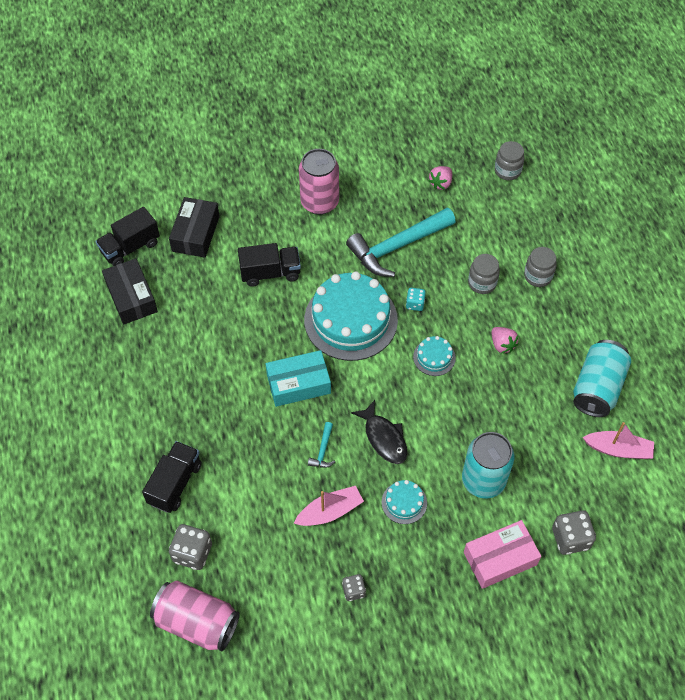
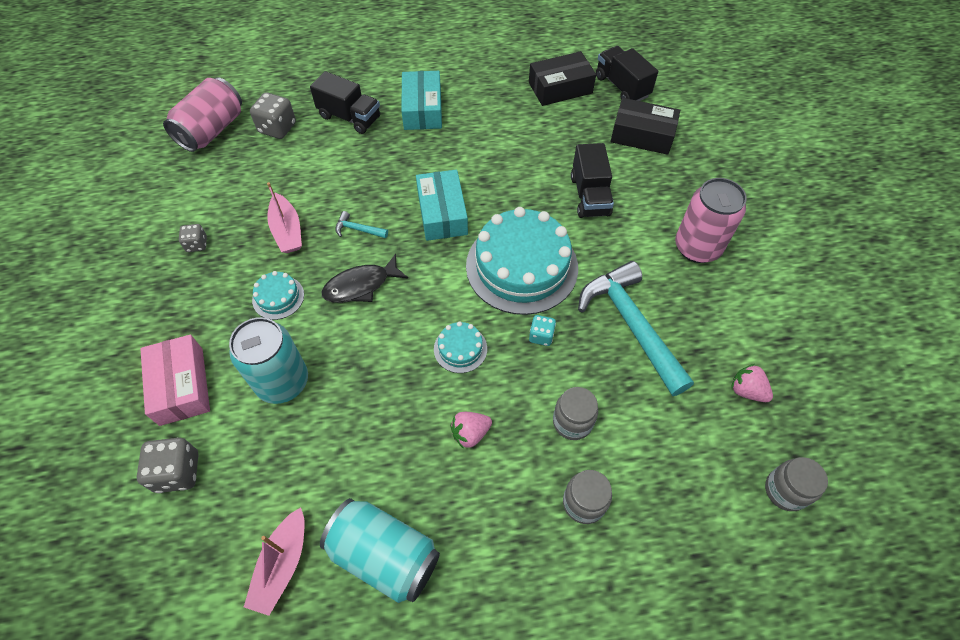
camera: 95 degrees right, 0 degrees up
(162, 416) = (422, 109): none -> turquoise box

